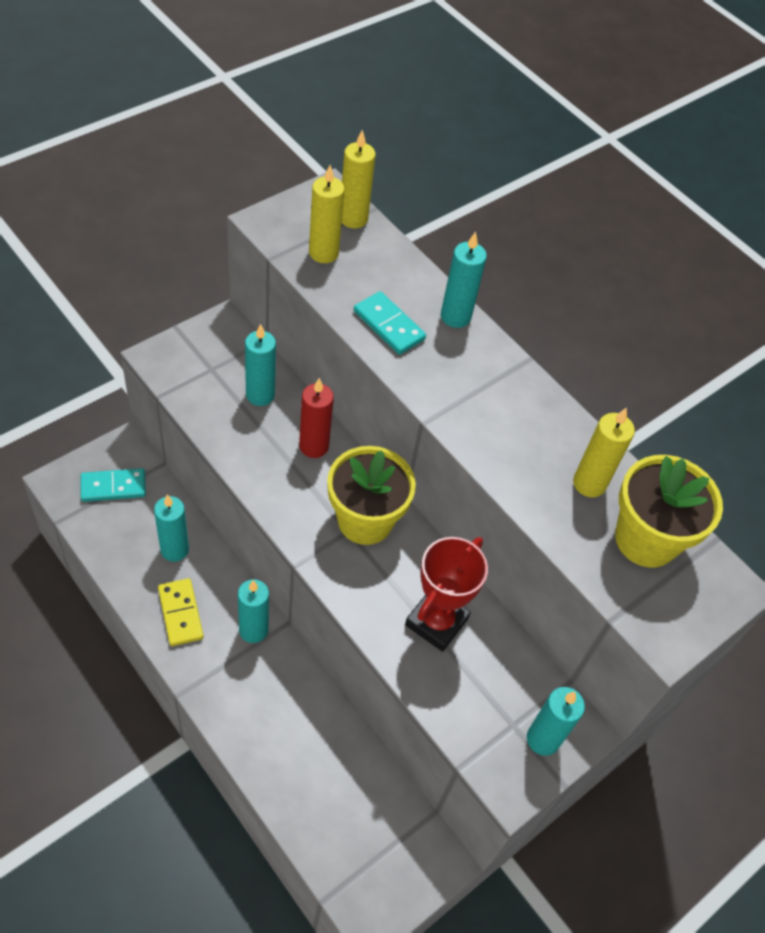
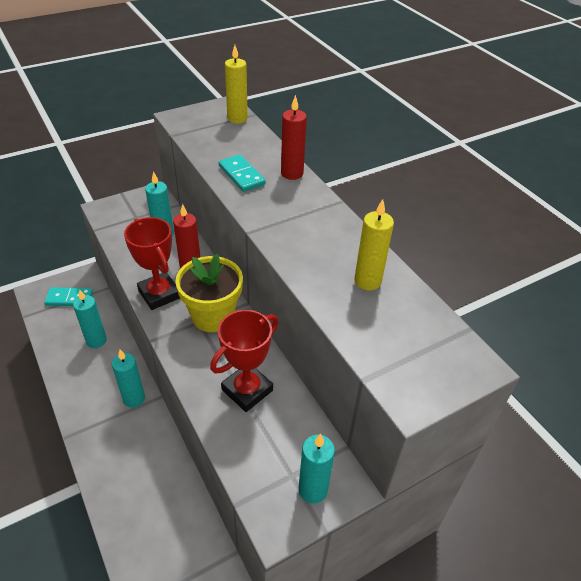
camera: 15 degrees right, 10 degrees down
(180, 613) = (86, 382): yellow domino -> none
(284, 494) = (159, 294): none -> red trophy
(323, 253) = (210, 134): yellow candle -> none
(455, 316) = (292, 173): turquoise candle -> red candle
(646, 539) = (407, 323): yellow flower pot -> none

